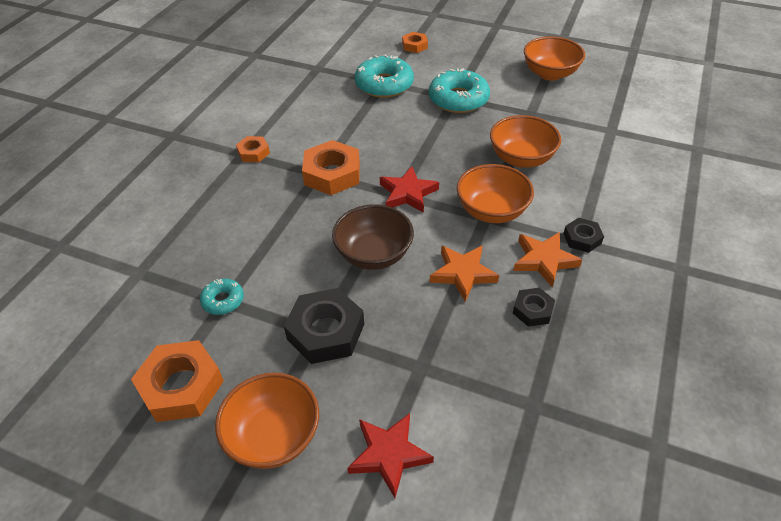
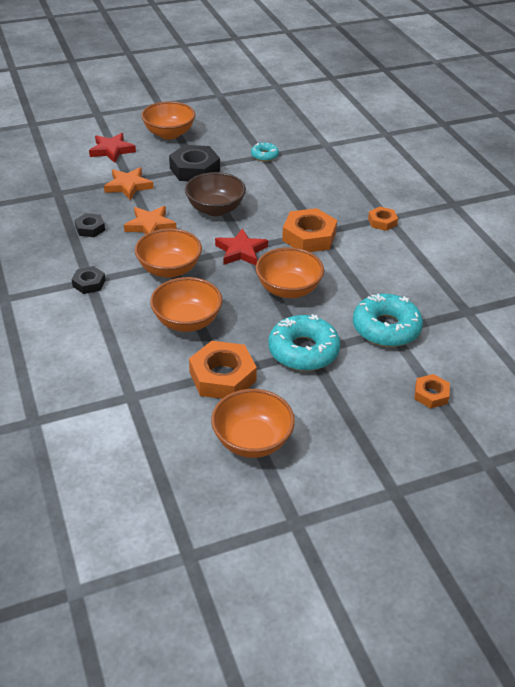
camera: 135 degrees right, 5 degrees down
(181, 386) = (232, 127): orange nut -> orange nut (222, 376)
(412, 141) = (288, 289): none -> orange bowl
(544, 260) = (105, 257): orange star -> orange star (128, 186)

